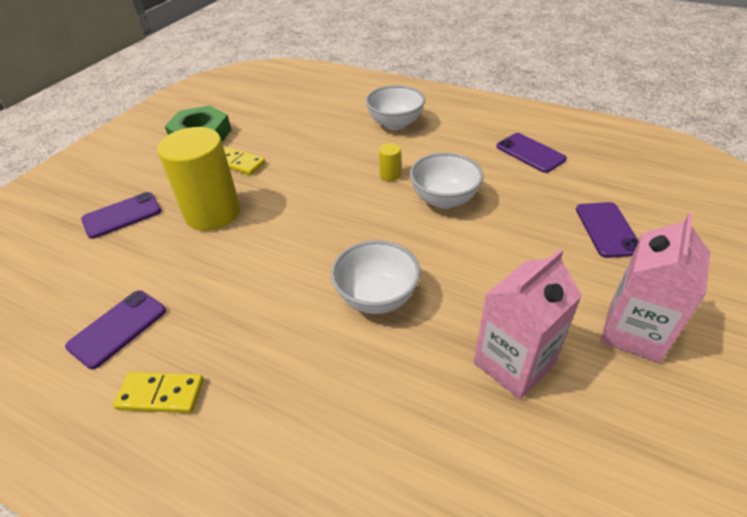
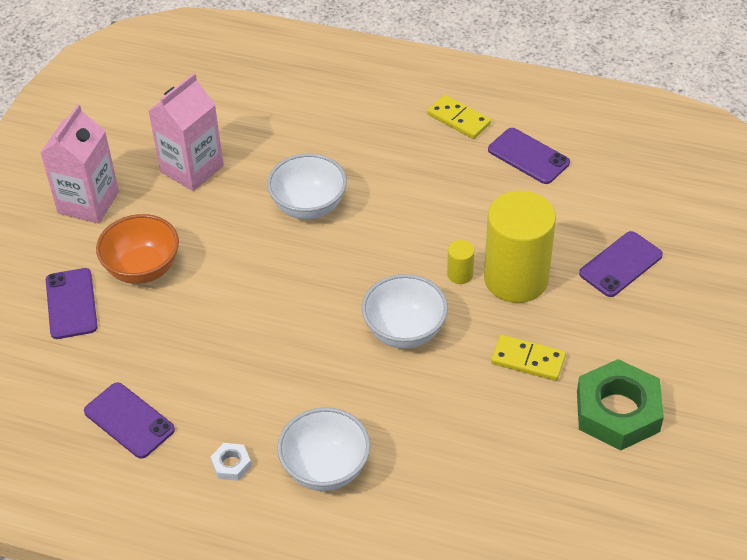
camera: 170 degrees right, 5 degrees up
(118, 328) = (528, 156): purple phone -> purple phone turned 75 degrees counterclockwise
(161, 394) = (458, 119): yellow domino -> yellow domino turned 45 degrees clockwise
(390, 175) = (318, 359): yellow cylinder -> yellow cylinder (460, 274)
(444, 199) = (248, 326): white bowl -> white bowl (404, 331)
(455, 129) = (231, 464): none -> white nut
(547, 253) = (142, 269): none -> orange bowl

